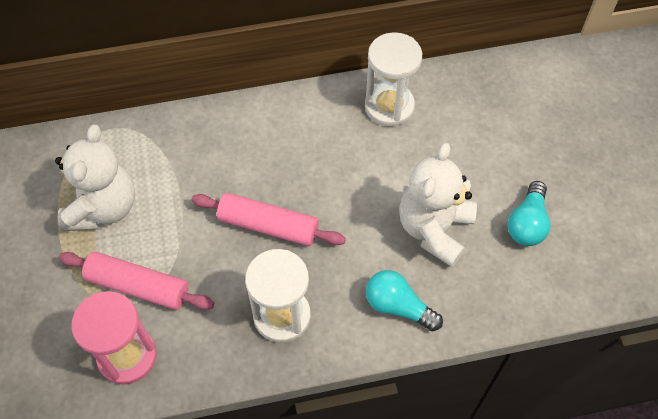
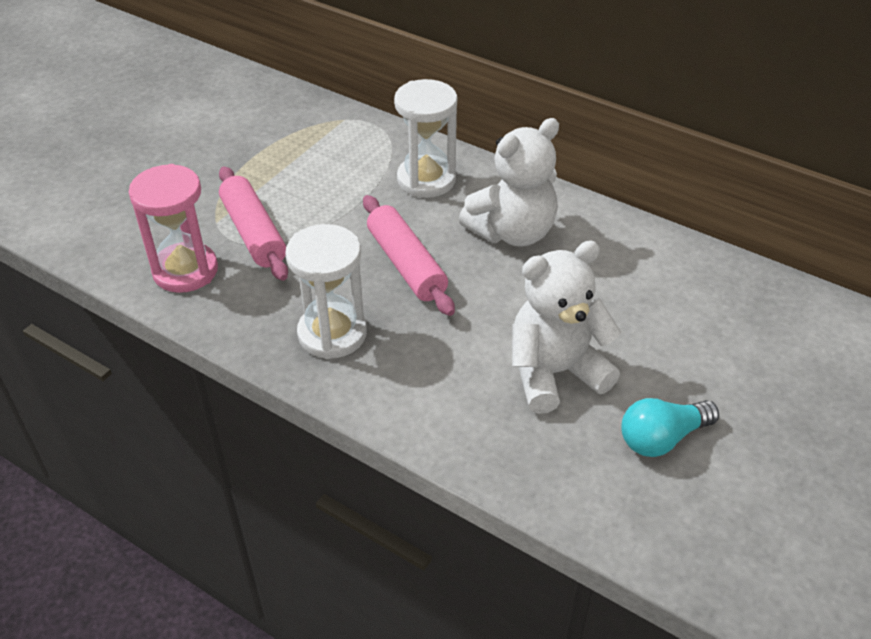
camera: 45 degrees right, 15 degrees down
(103, 208) = (298, 167): white teddy bear -> white teddy bear (512, 232)
(389, 106) = (634, 253): white hourglass -> white hourglass (426, 180)
(398, 306) = (440, 404): turquoise light bulb -> none

